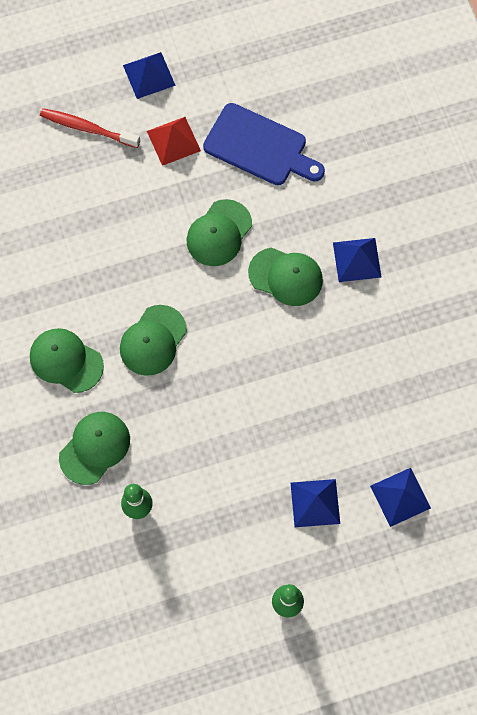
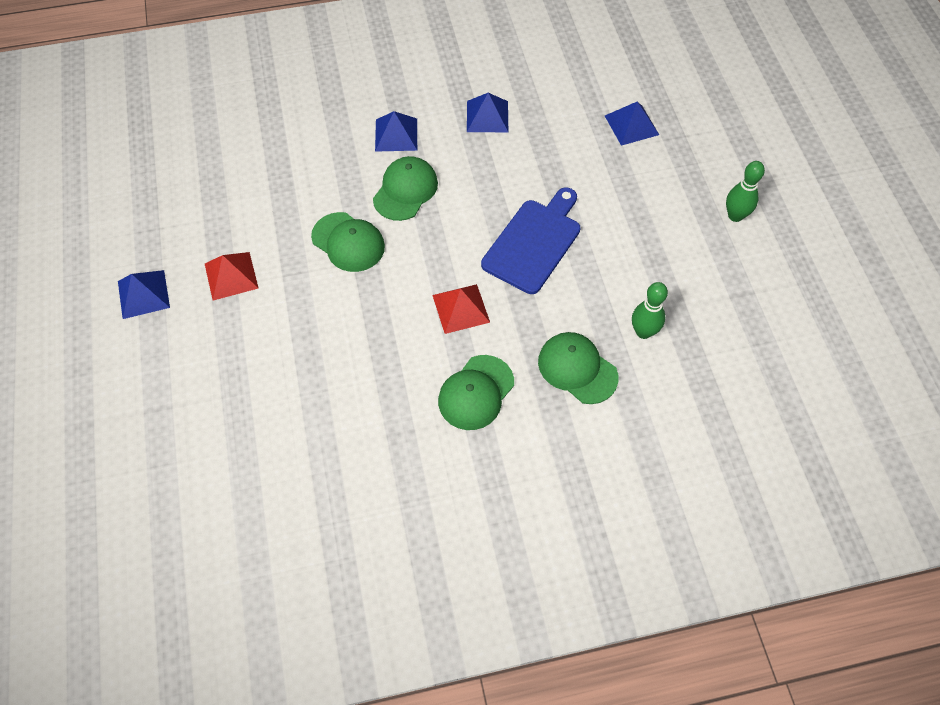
camera: 85 degrees left, 10 degrees down
(87, 128) = (194, 358): red toothbrush -> none
(153, 340) = (461, 308): green cap -> red pyramid
(259, 147) = (257, 201): blue cutting board -> blue cutting board (534, 242)
(315, 503) = (637, 186): blue pyramid -> blue pyramid (487, 116)

